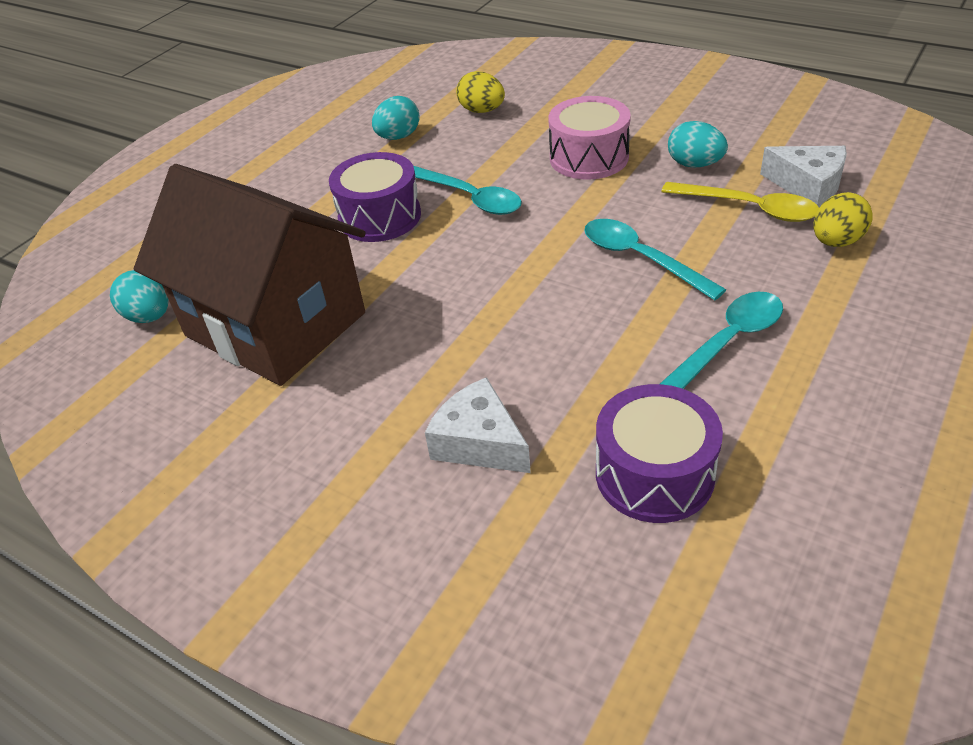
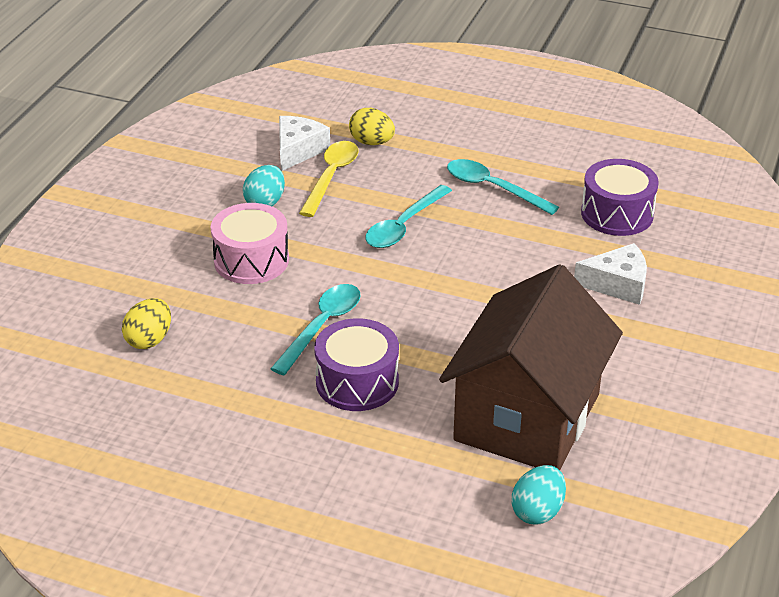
camera: 105 degrees left, 5 degrees down
(398, 137) = (201, 396): turquoise egg -> none
(479, 442) = (617, 284): white cheese -> white cheese turned 120 degrees counterclockwise

